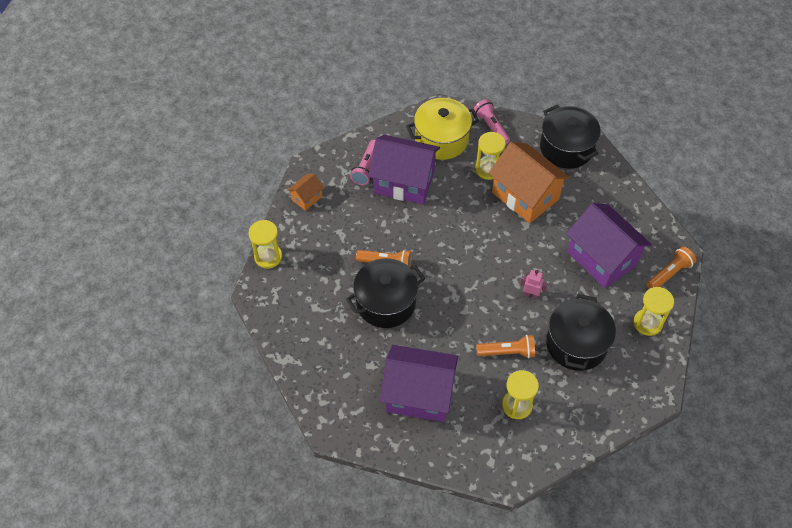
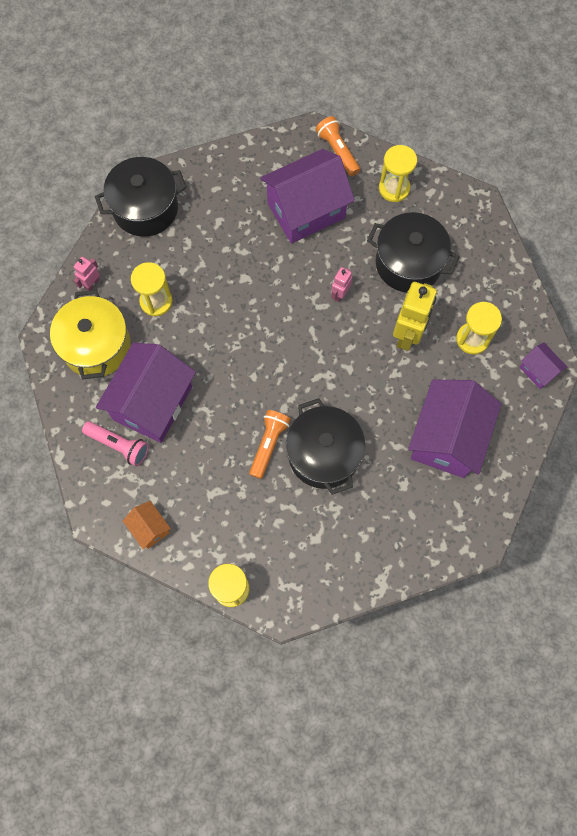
camera: 80 degrees left, 15 degrees up
(491, 127) = (92, 284): pink flashlight -> pink robot
(500, 465) = (538, 370): none -> purple house
(507, 352) = (408, 335): orange flashlight -> yellow robot
(525, 196) = (204, 269): orange house -> none

